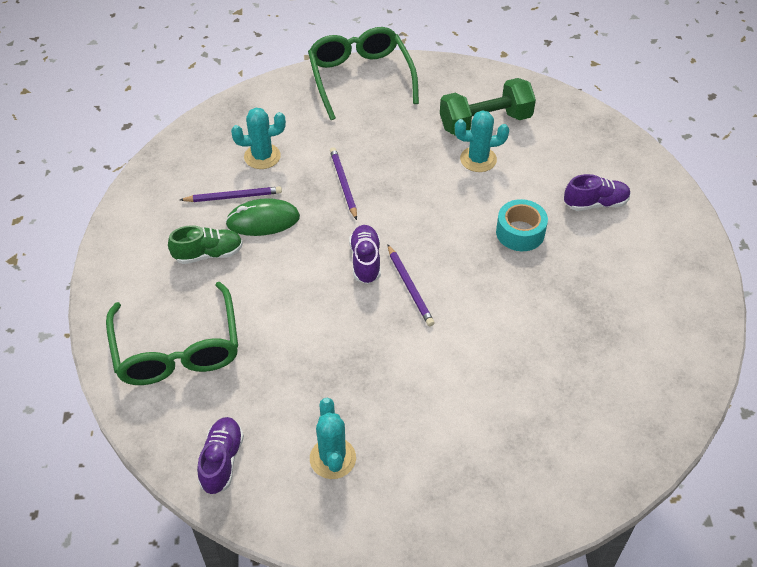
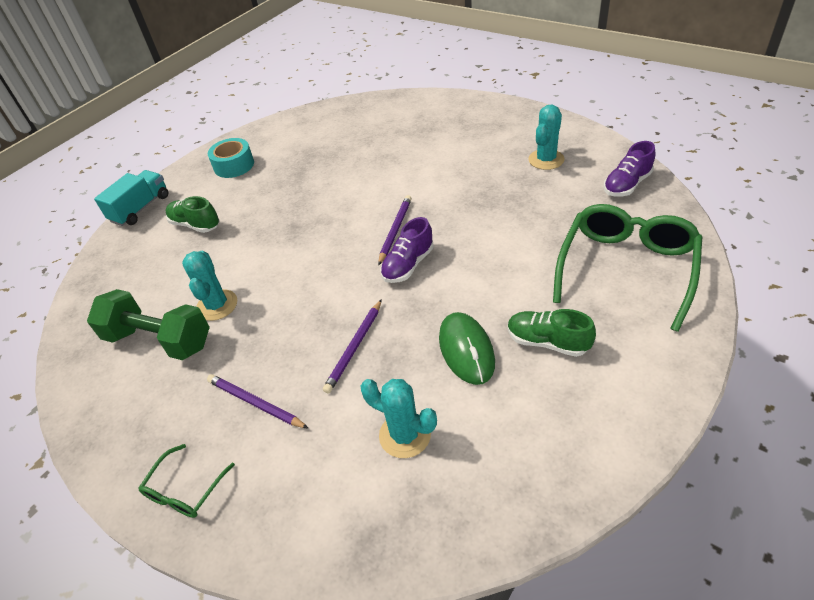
camera: 135 degrees left, 5 degrees down
(233, 196) = (477, 397): purple pencil -> purple pencil (255, 403)
(263, 220) = (466, 350): green mouse -> green mouse turned 45 degrees clockwise
(360, 78) = (185, 490): green glasses -> green glasses, size x0.48
(478, 159) = (217, 305): turquoise cactus -> turquoise cactus turned 45 degrees clockwise
(520, 232) = (272, 230): turquoise tape -> turquoise tape (234, 165)
(595, 203) = (195, 225): purple shoe -> green shoe
(671, 191) = (141, 208): none -> turquoise truck

